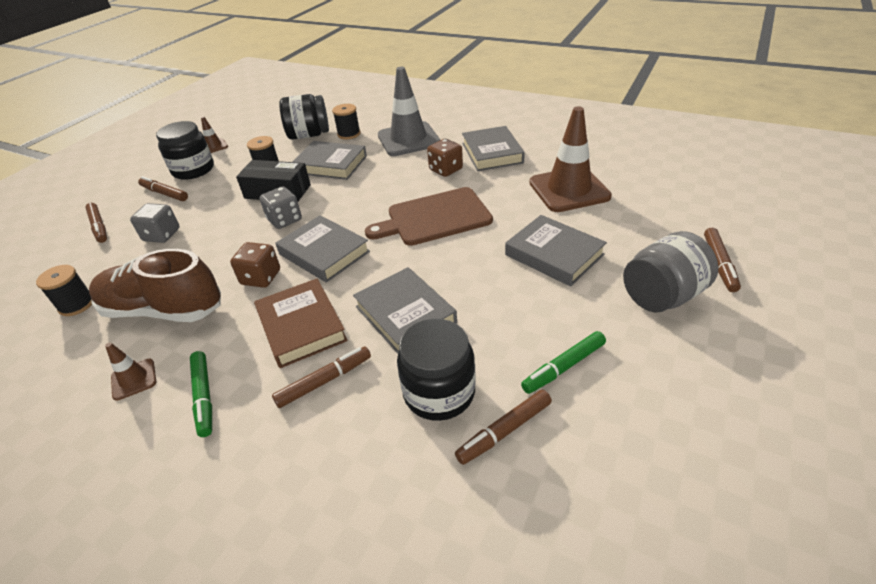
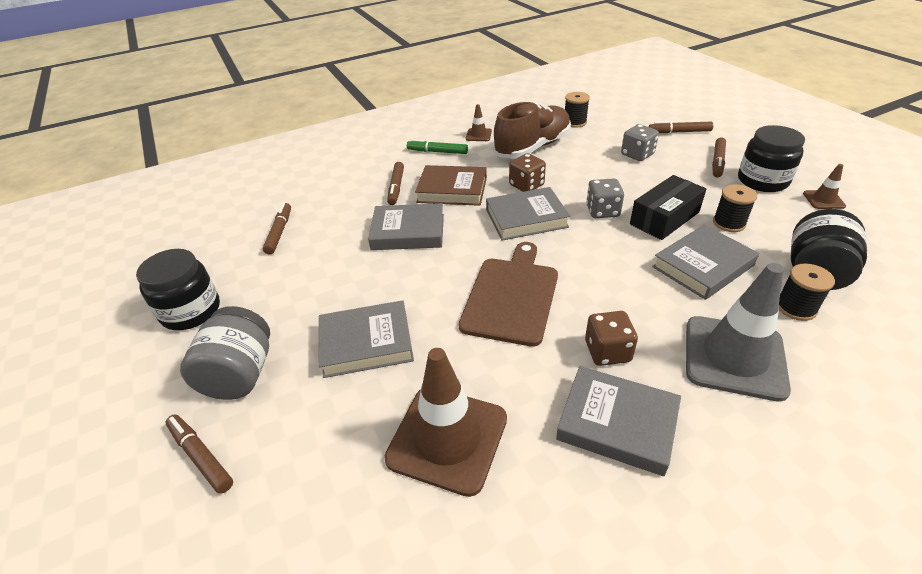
camera: 125 degrees right, 0 degrees up
(164, 193) = (717, 162): brown marker -> brown marker turned 135 degrees clockwise
(439, 392) = (333, 221): black jar -> black jar (191, 311)
(563, 367) = (275, 276): green marker -> none

